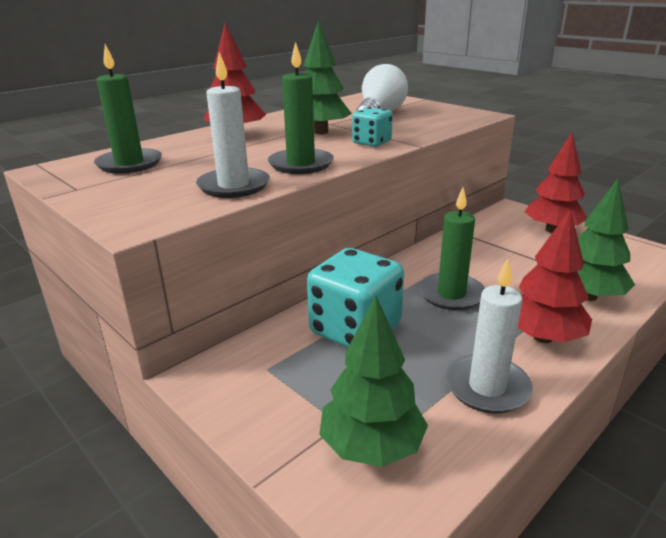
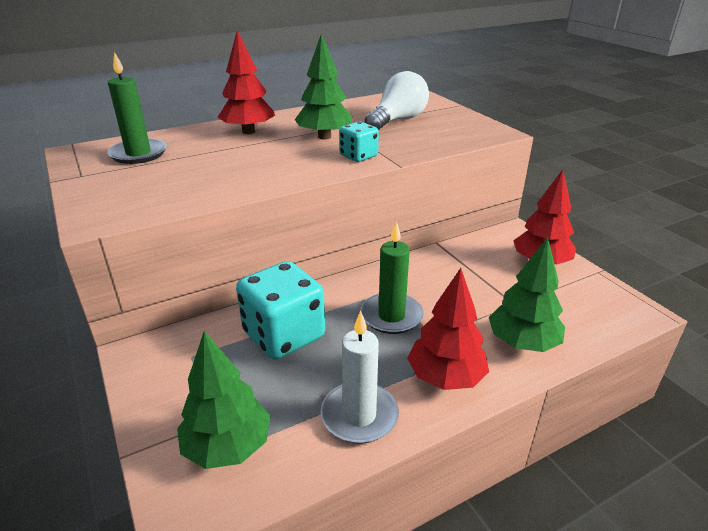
camera: 15 degrees right, 5 degrees up
(234, 186) = (199, 191): white candle -> none
(301, 164) = (274, 174): green candle -> none

